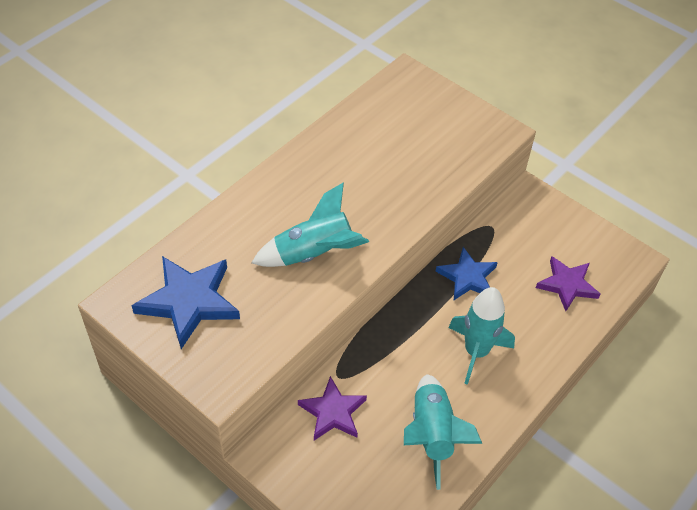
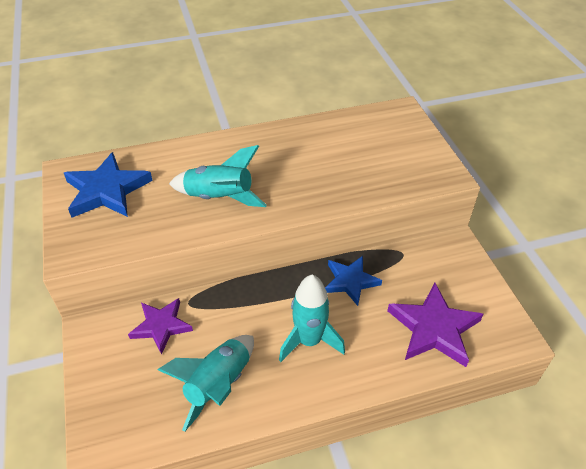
camera: 35 degrees right, 5 degrees down
(567, 285) = (434, 328): purple star -> purple star, size x1.51

